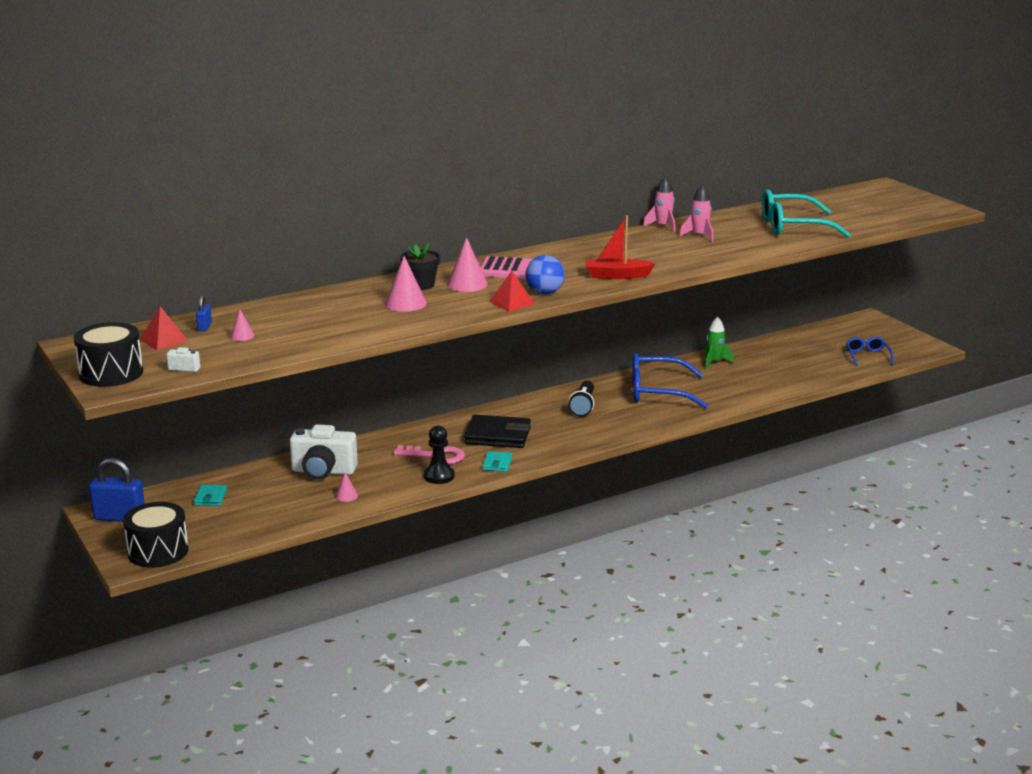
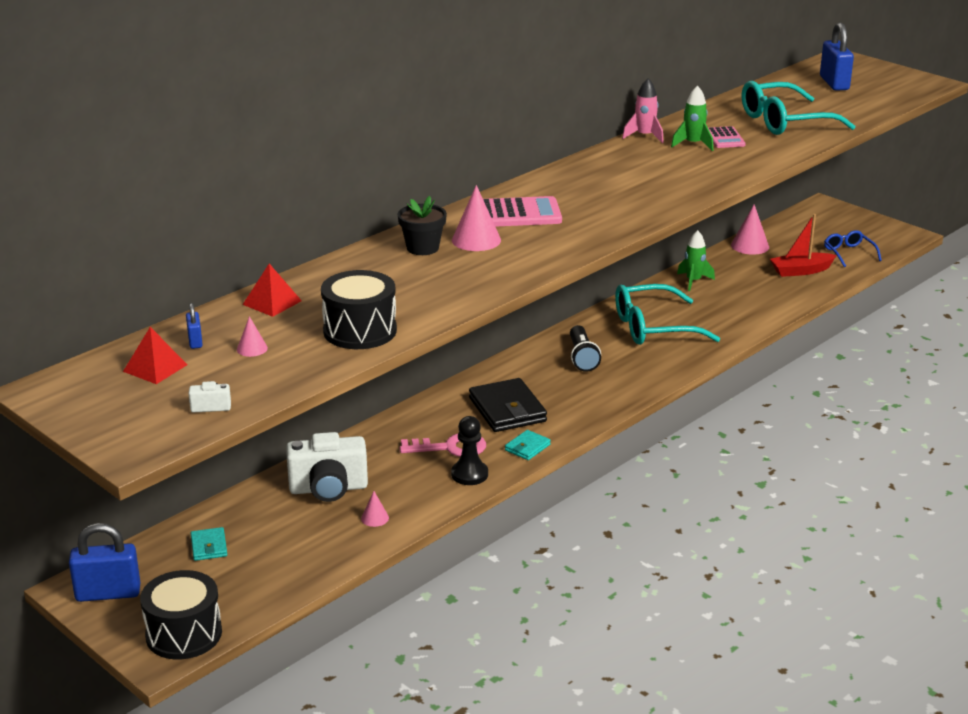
camera: 15 degrees left, 5 degrees up
(111, 373) = (119, 427): black drum -> black drum (360, 331)
(405, 303) = (422, 276): pink cone -> pink cone (750, 246)
(497, 464) = (527, 447): turquoise wallet -> turquoise wallet turned 45 degrees clockwise
(498, 436) = (507, 410): black wallet -> black wallet turned 75 degrees clockwise
(511, 303) = (546, 260): red pyramid -> red pyramid (272, 302)
(544, 293) = (574, 242): blue ball -> none
(617, 276) = (639, 208): red boat -> red boat (801, 271)
(658, 392) = (654, 327): blue glasses -> turquoise glasses
(699, 236) = (693, 144): pink rocket -> green rocket
(730, 234) = (725, 138): none -> pink calculator
(861, 203) = (834, 83): none -> blue padlock

